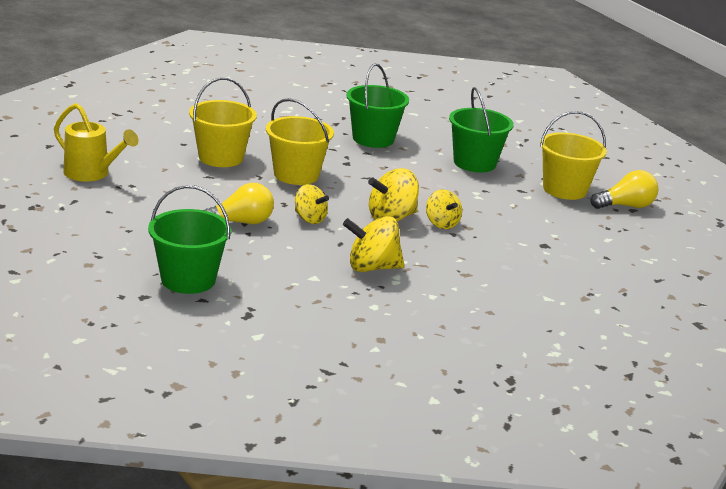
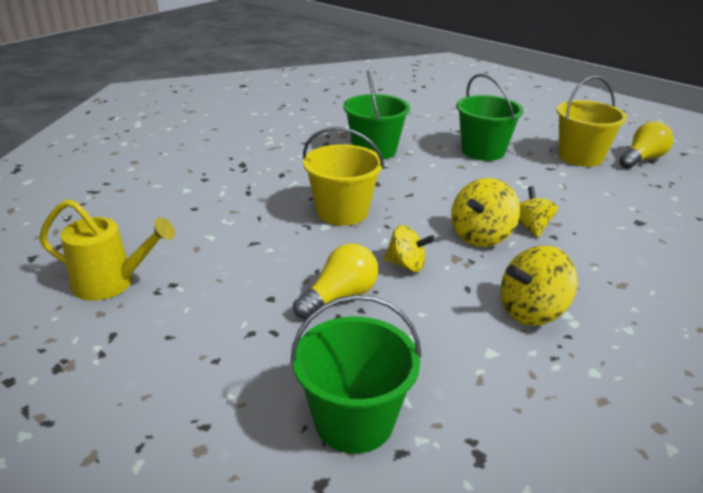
camera: 20 degrees left, 5 degrees up
(221, 157) = (248, 214): yellow bucket -> none
(441, 223) = (531, 227): yellow spinning top -> yellow spinning top turned 135 degrees counterclockwise

